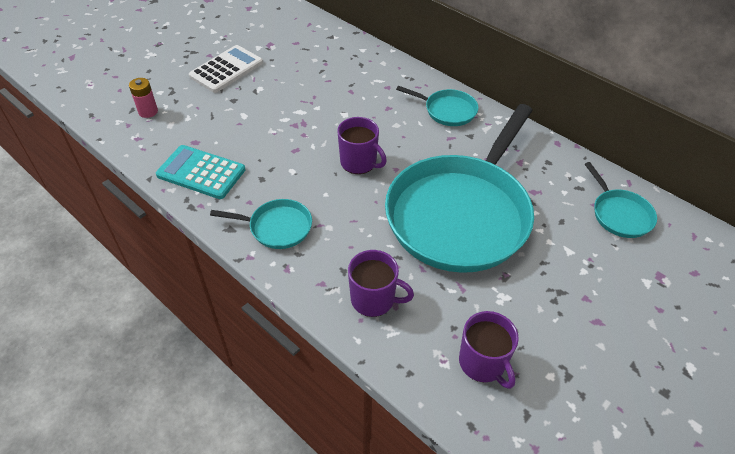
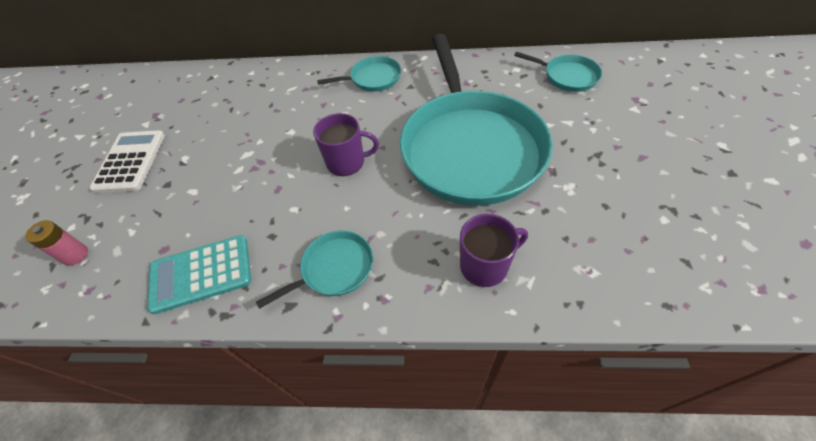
camera: 35 degrees left, 5 degrees up
(482, 363) = (616, 248): purple mug -> none

